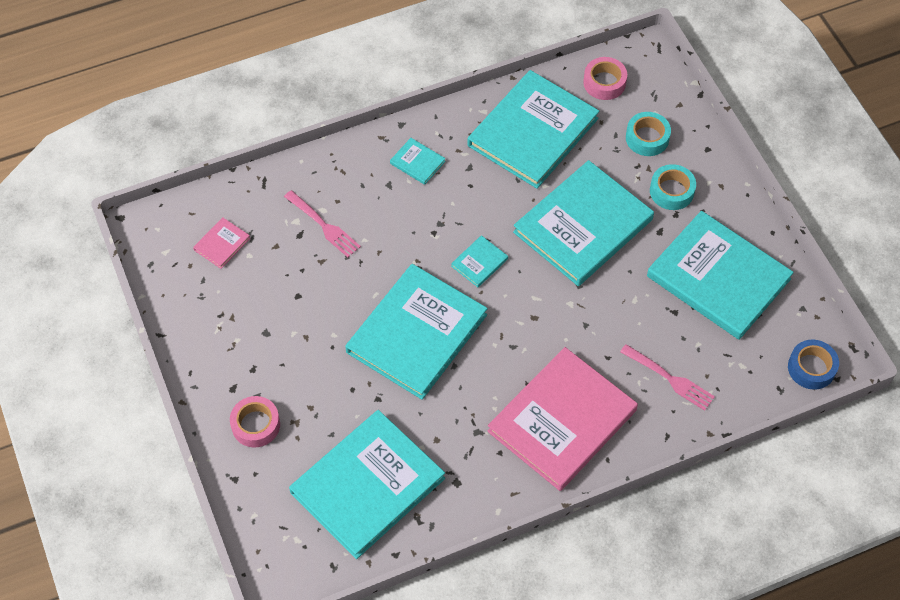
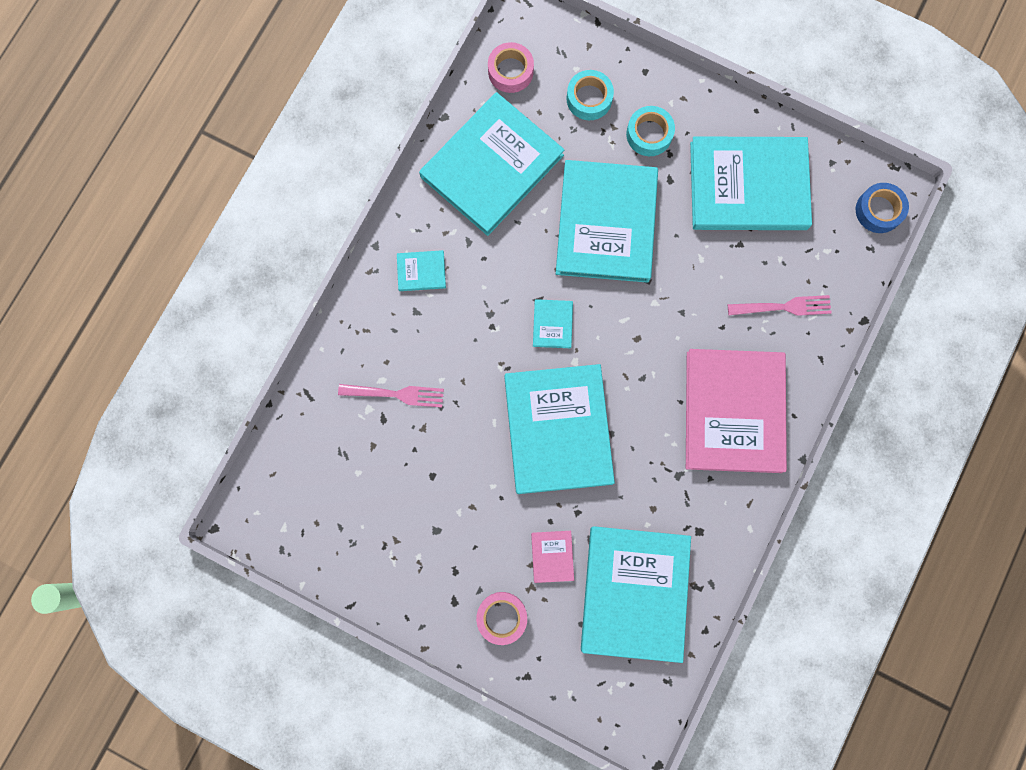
camera: 40 degrees left, 20 degrees up
(222, 244) = (325, 481): pink book -> pink book (552, 556)
(533, 132) = (492, 166): turquoise book -> turquoise book turned 45 degrees clockwise

